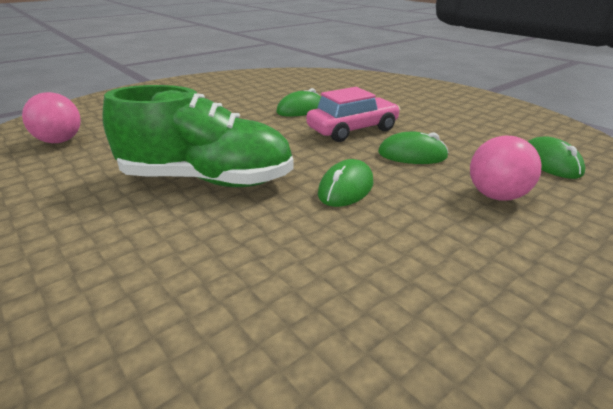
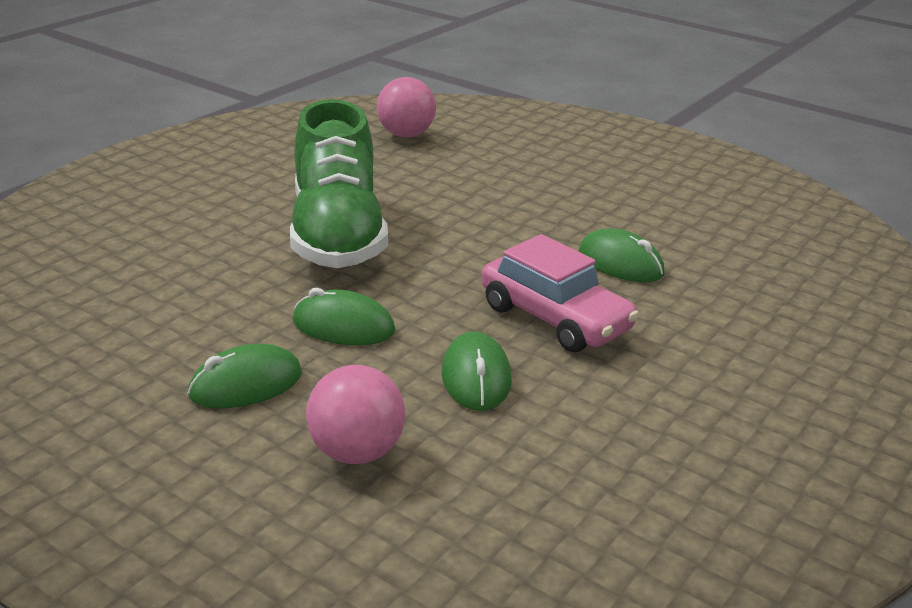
camera: 75 degrees right, 0 degrees up
(550, 163) = (507, 531): green mouse -> green mouse (246, 384)

